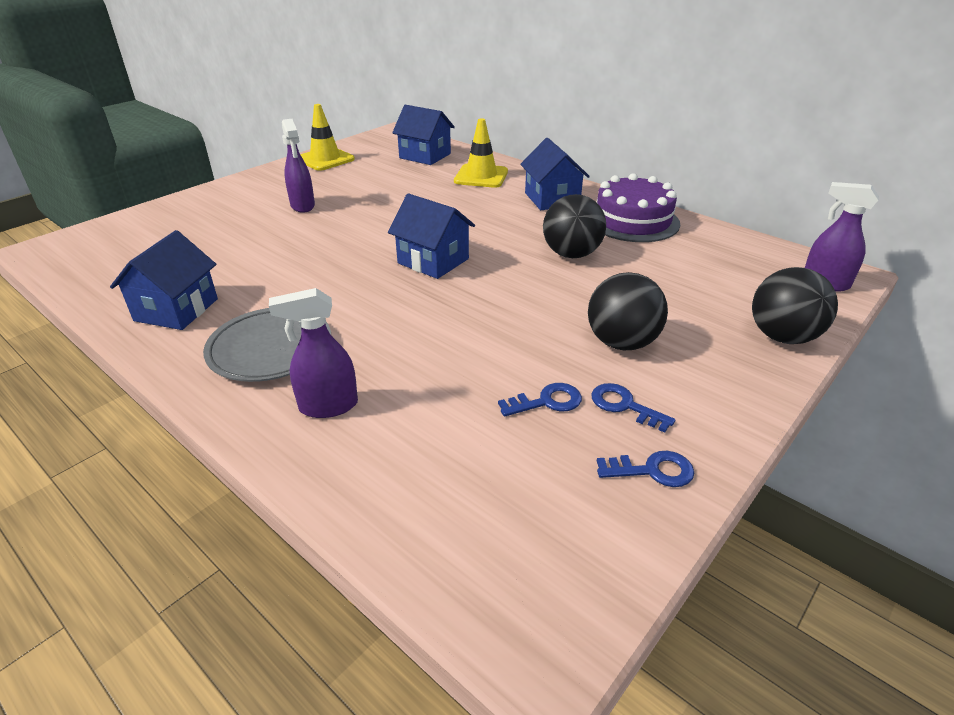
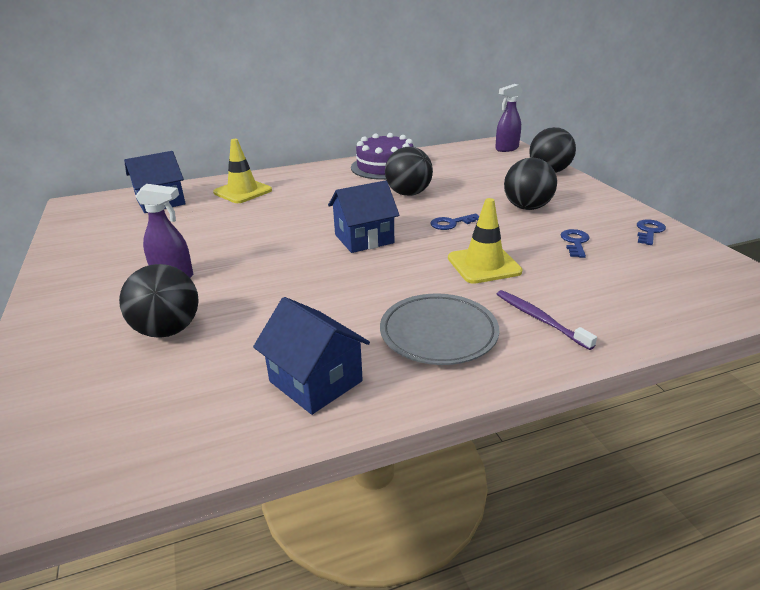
camera: 60 degrees left, 5 degrees down
(225, 232) = (168, 330): none -> black ball
(325, 159) = (77, 247): yellow traffic cone -> yellow traffic cone (484, 265)
(327, 406) = (539, 319): purple spray bottle -> purple toothbrush
(552, 199) = (320, 179): blue house -> none
(624, 406) = (590, 223): blue key -> blue key (451, 223)

